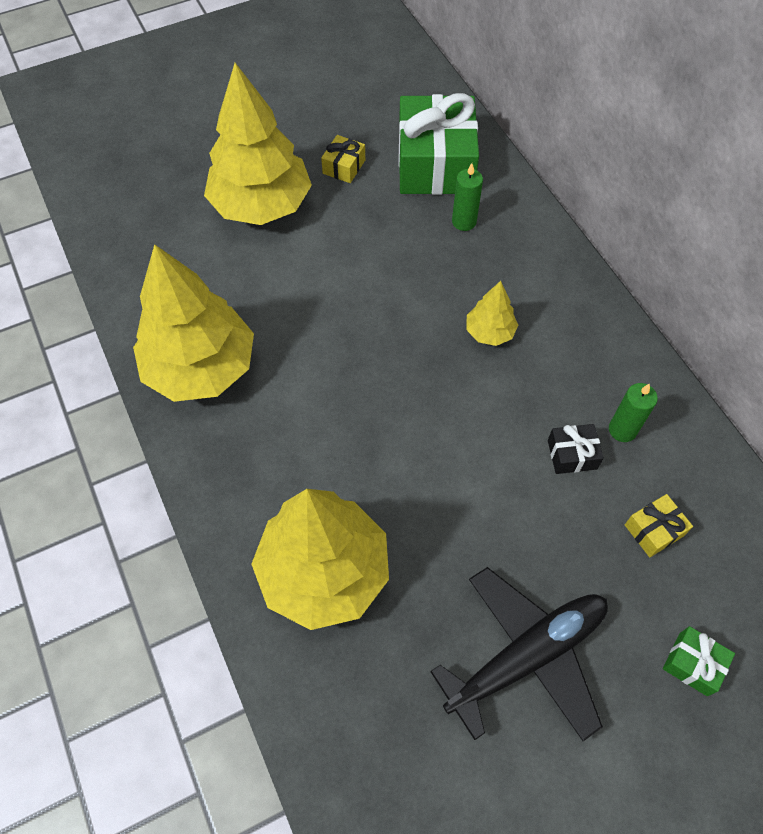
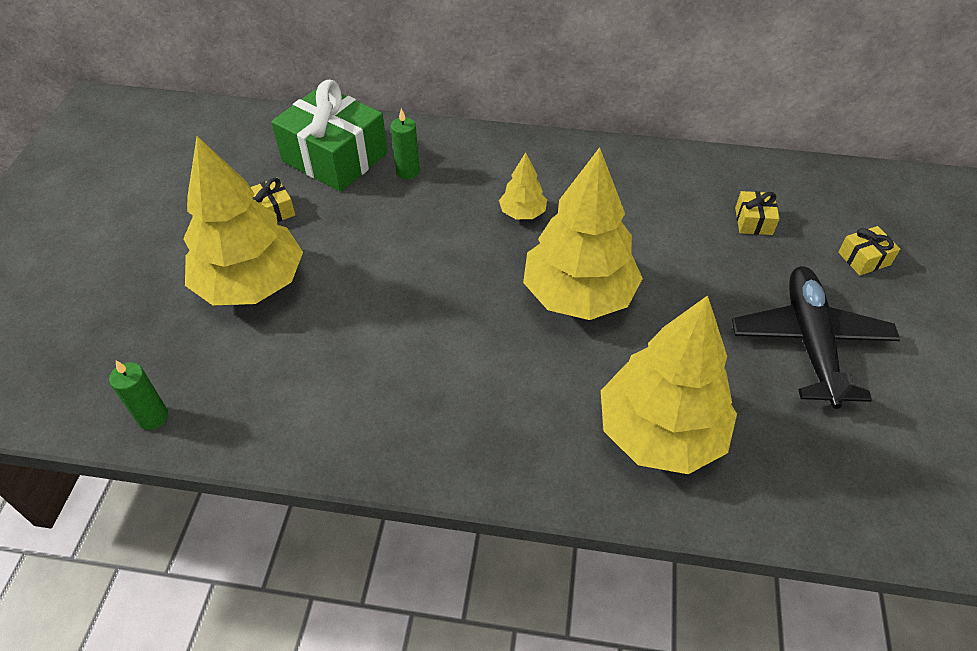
camera: 55 degrees left, 10 degrees down
(201, 368) = (383, 418): yellow tree -> yellow tree (578, 295)
(572, 454) = (664, 228): black gift -> none
(622, 430) = (664, 192): green candle -> green candle (153, 417)
(693, 664) = (864, 258): green gift -> yellow gift

